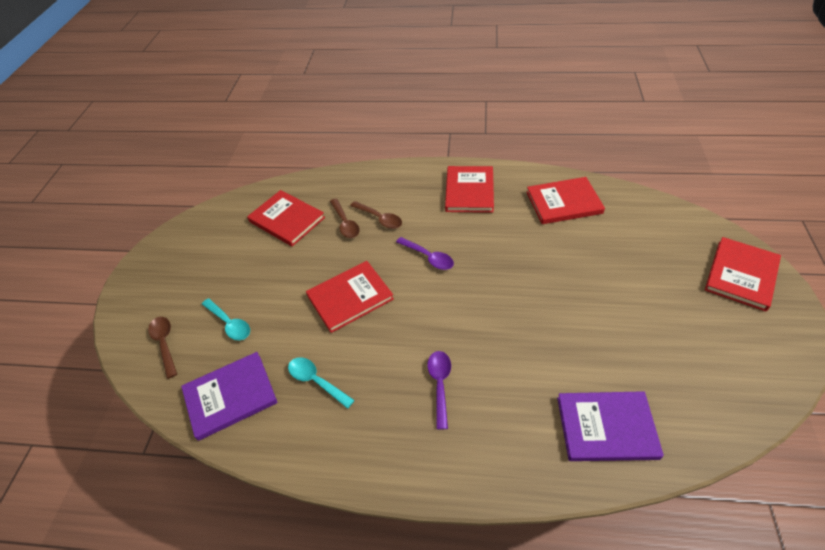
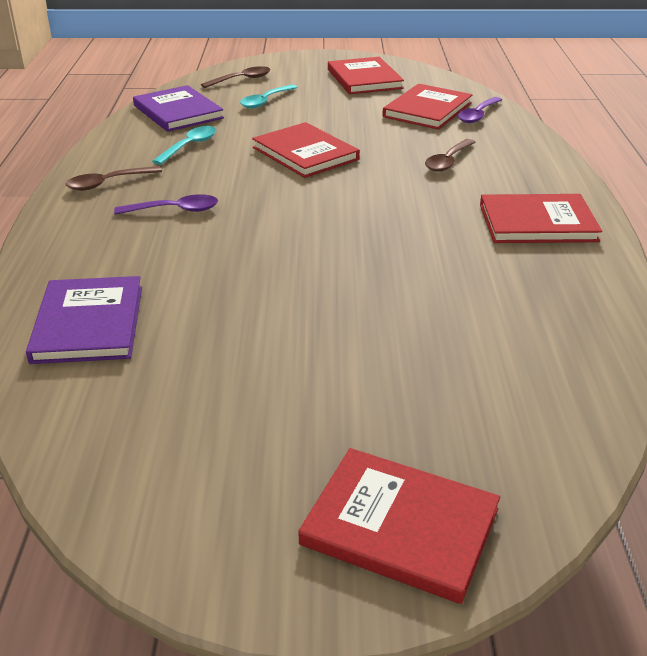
camera: 80 degrees right, 15 degrees down
(345, 223) = (431, 141): brown spoon -> brown spoon (107, 183)
(428, 257) = (381, 196): purple spoon -> purple spoon (478, 115)
(564, 203) = (547, 311): red book -> red book (364, 79)

